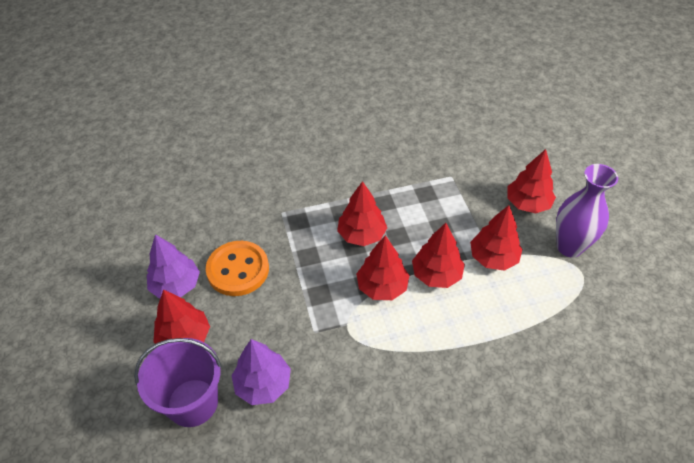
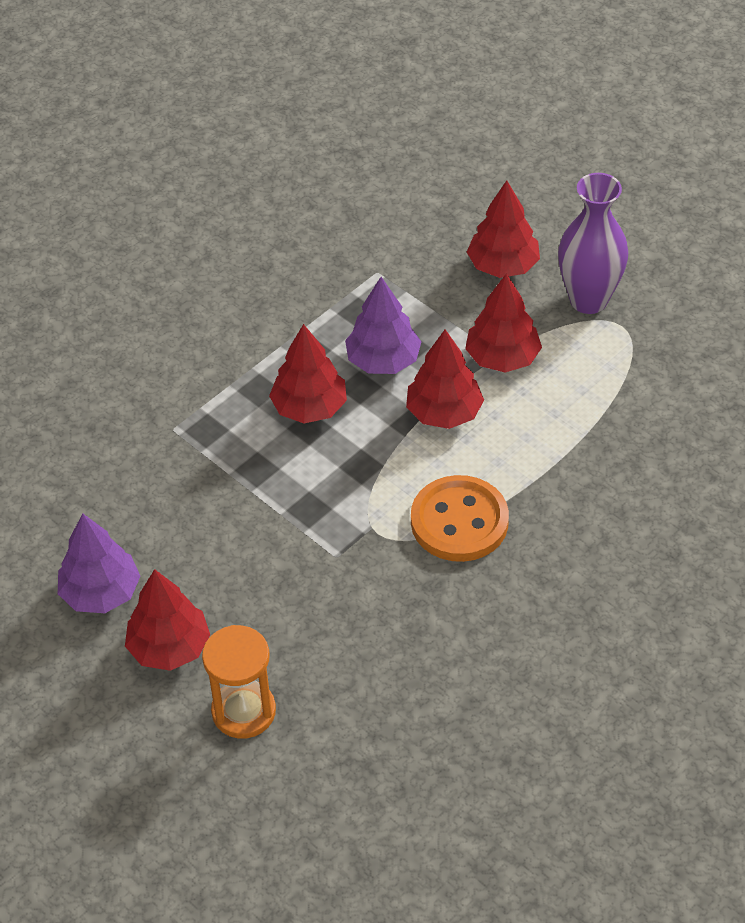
camera: 30 degrees left, 0 degrees up
(192, 402) = (243, 711): purple bucket -> orange hourglass
(238, 270) = (172, 532): orange button -> orange button (459, 521)
(263, 384) = (317, 646): purple tree -> purple tree (383, 361)
(382, 287) = (384, 460): red tree -> none

